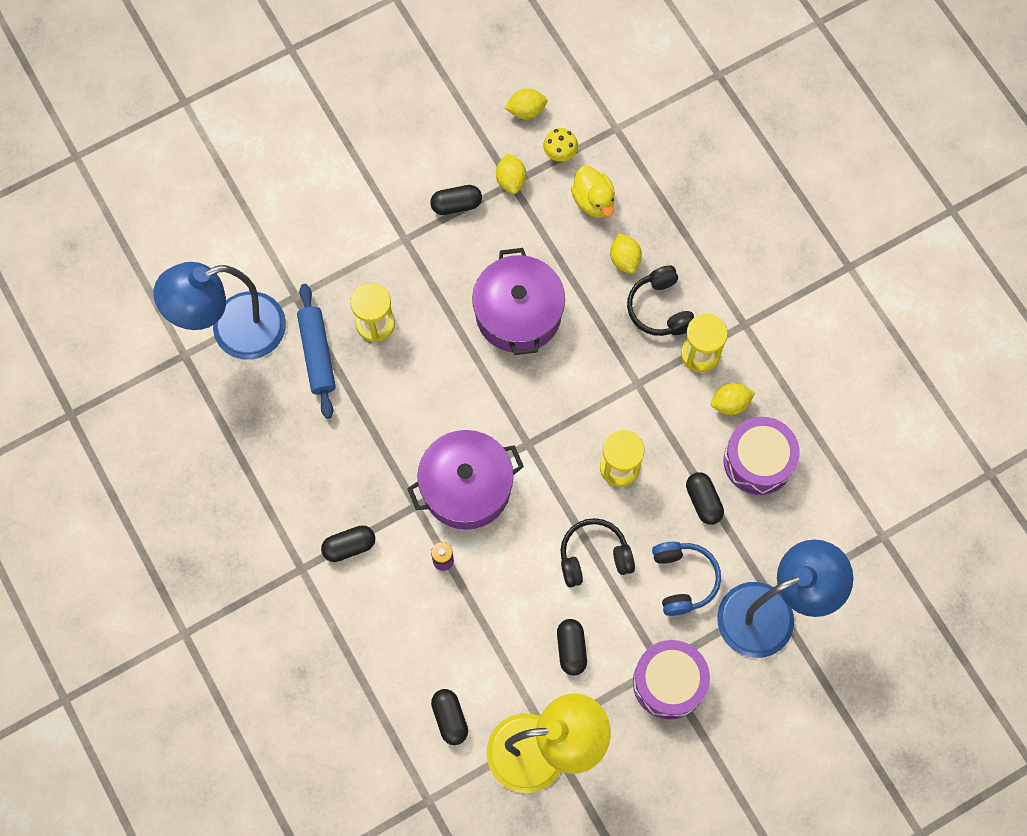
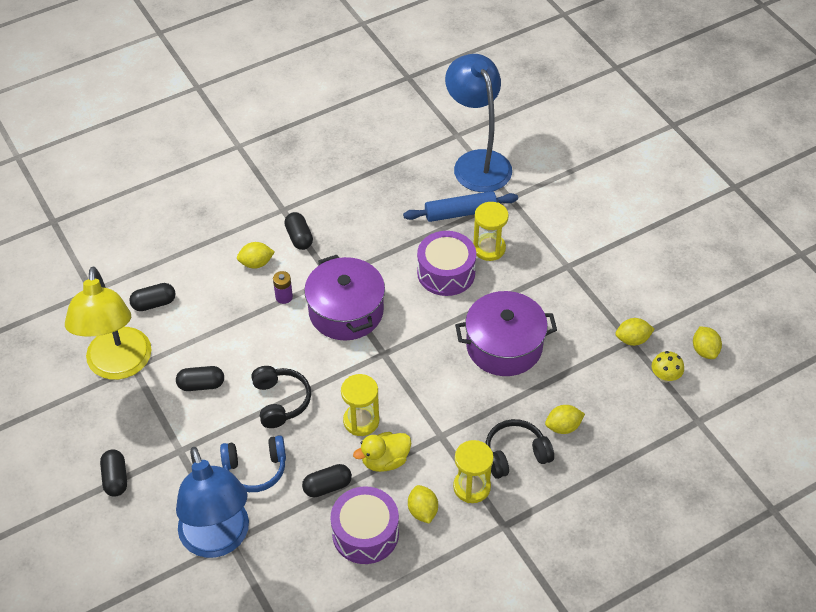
camera: 90 degrees right, 20 degrees down
(389, 597) = (256, 263): none -> yellow lemon
(456, 205) = (603, 301): black capsule -> black capsule (115, 478)
(593, 201) = (620, 402): yellow duck -> yellow duck (385, 460)
(669, 682) = (164, 456): purple drum -> purple drum (446, 273)

